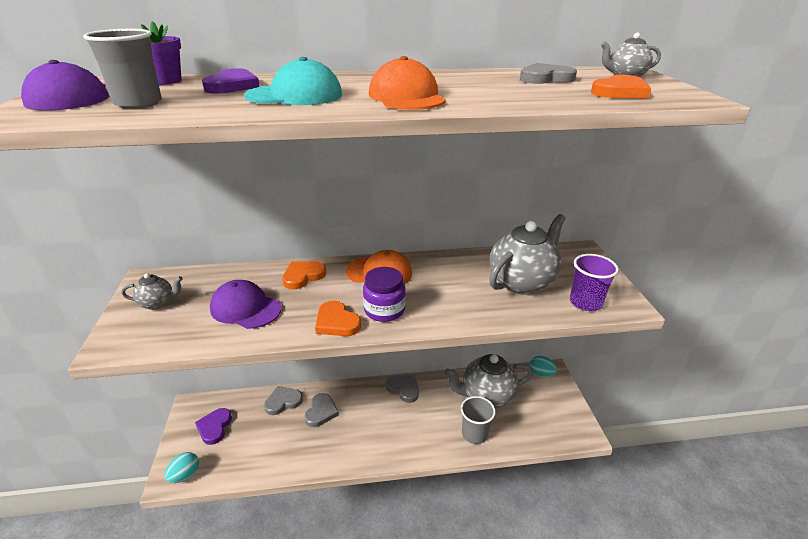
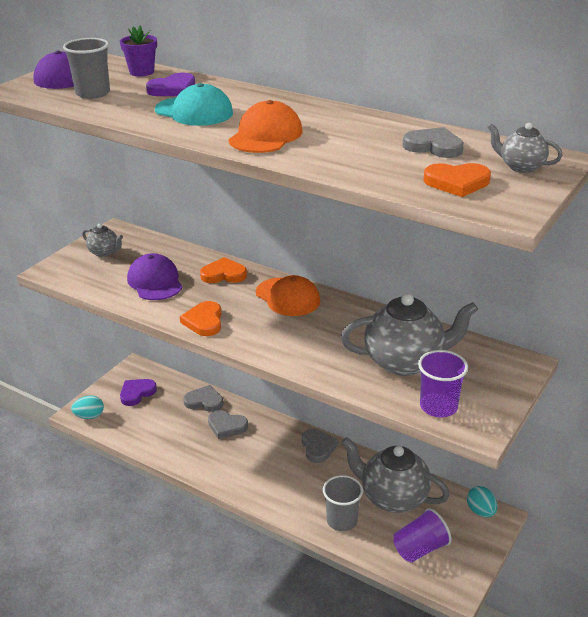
camera: 40 degrees right, 0 degrees up
(321, 412) = (226, 426): grey heart -> grey heart turned 60 degrees clockwise
(384, 310) = (251, 329): purple jar -> none
(538, 421) = (420, 549): none -> purple cup

